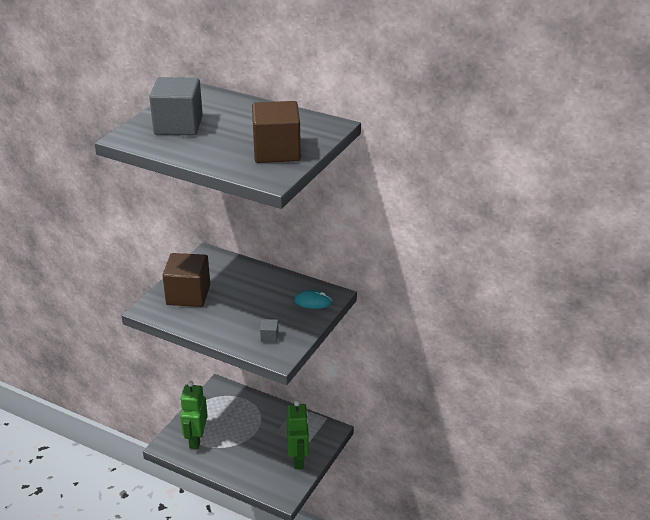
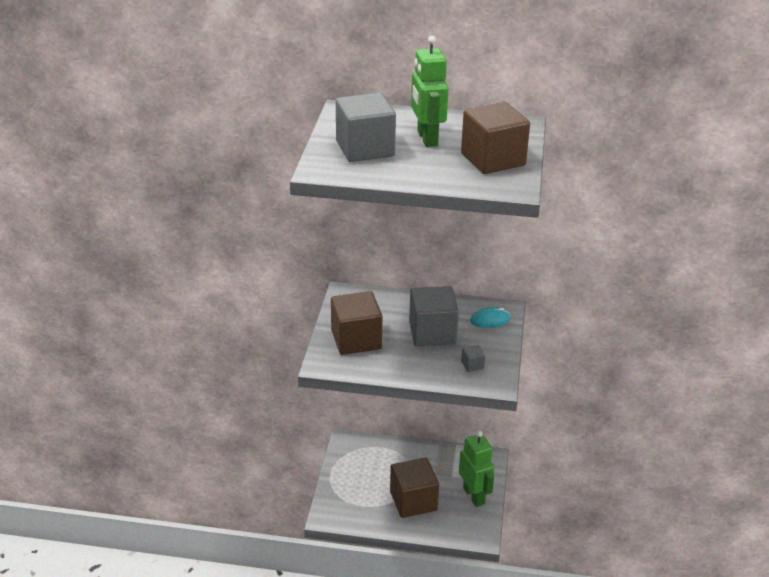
camera: 20 degrees left, 0 degrees up
(196, 439) = (355, 502): green robot -> green robot (427, 138)
(244, 450) = (413, 501): none -> brown cube
(255, 302) = (432, 333): none -> grey cube

